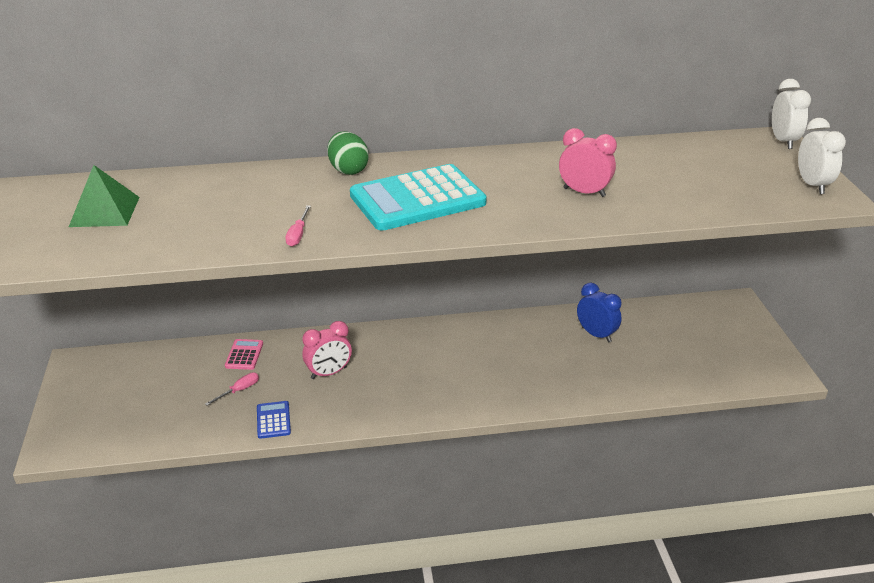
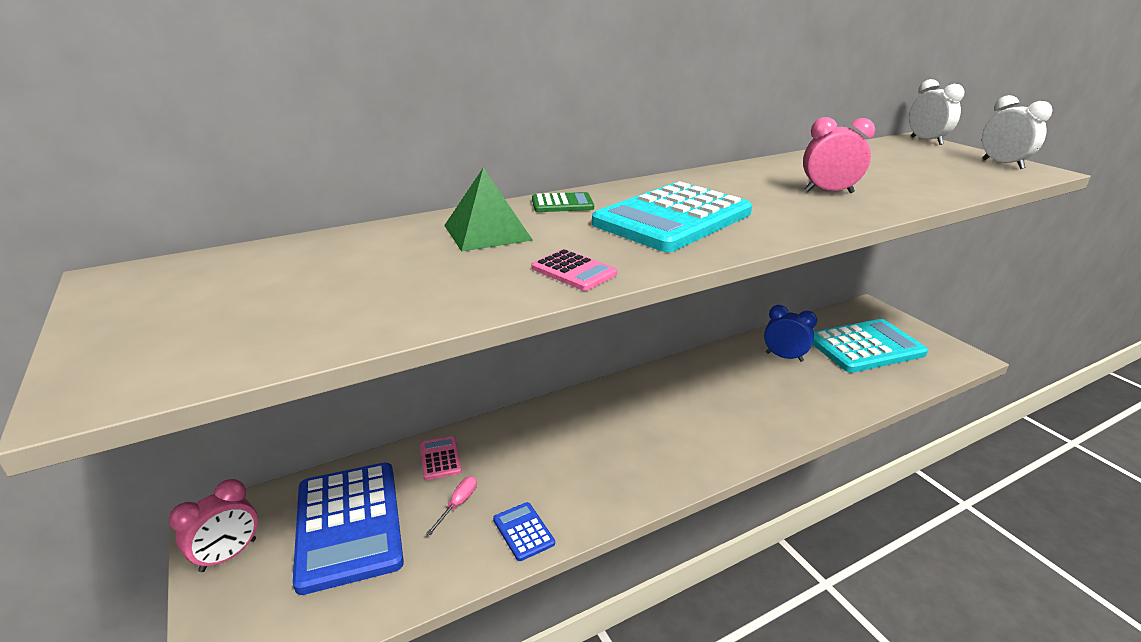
camera: 20 degrees left, 5 degrees down
(104, 211) = (268, 286): green pyramid -> green pyramid (487, 232)
(159, 386) = (348, 525): none -> blue calculator
(298, 234) = (573, 271): pink screwdriver -> pink calculator
(329, 373) = (553, 456): pink clock -> pink clock (228, 555)
(348, 170) = (562, 204): green egg -> green calculator
(689, 342) = (865, 347): none -> turquoise calculator

